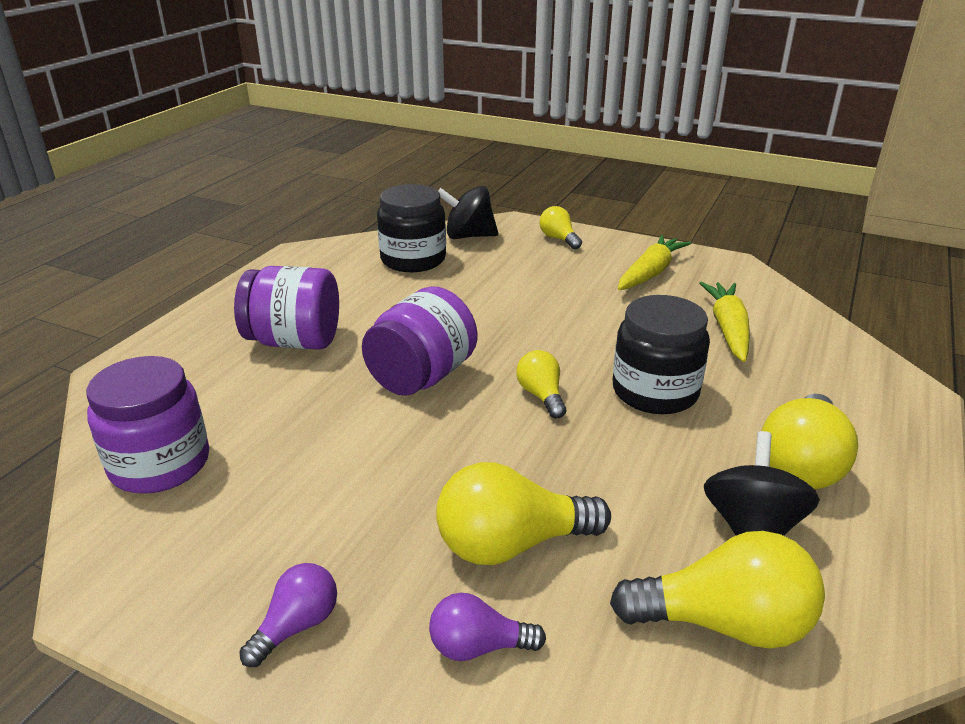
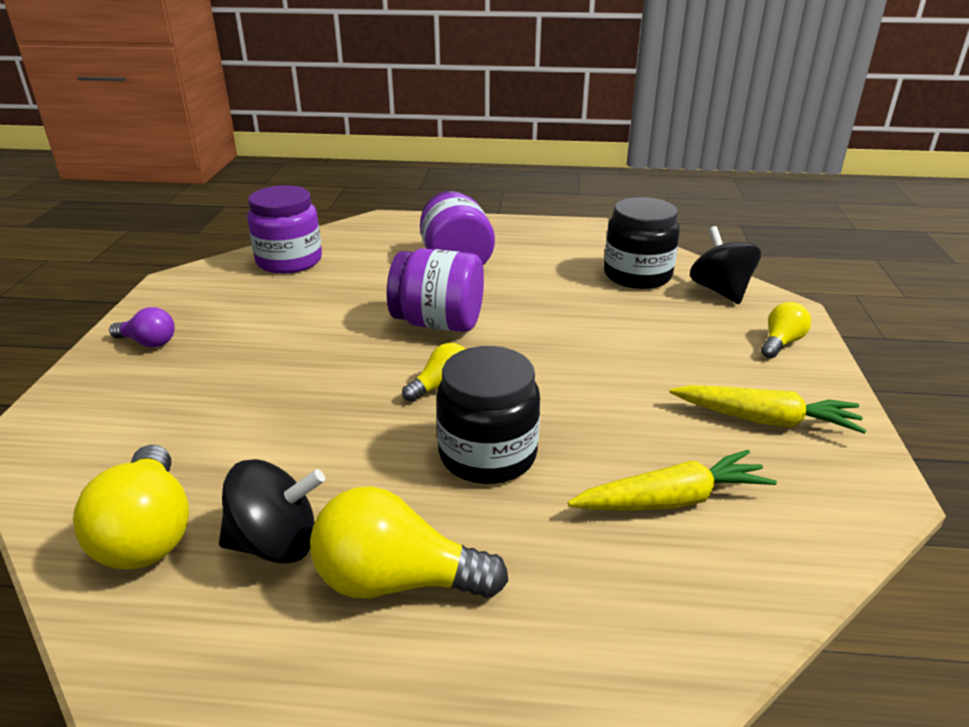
camera: 70 degrees right, 0 degrees up
(478, 646) = (128, 412): purple light bulb -> none
(511, 544) = (232, 407): yellow light bulb -> none

